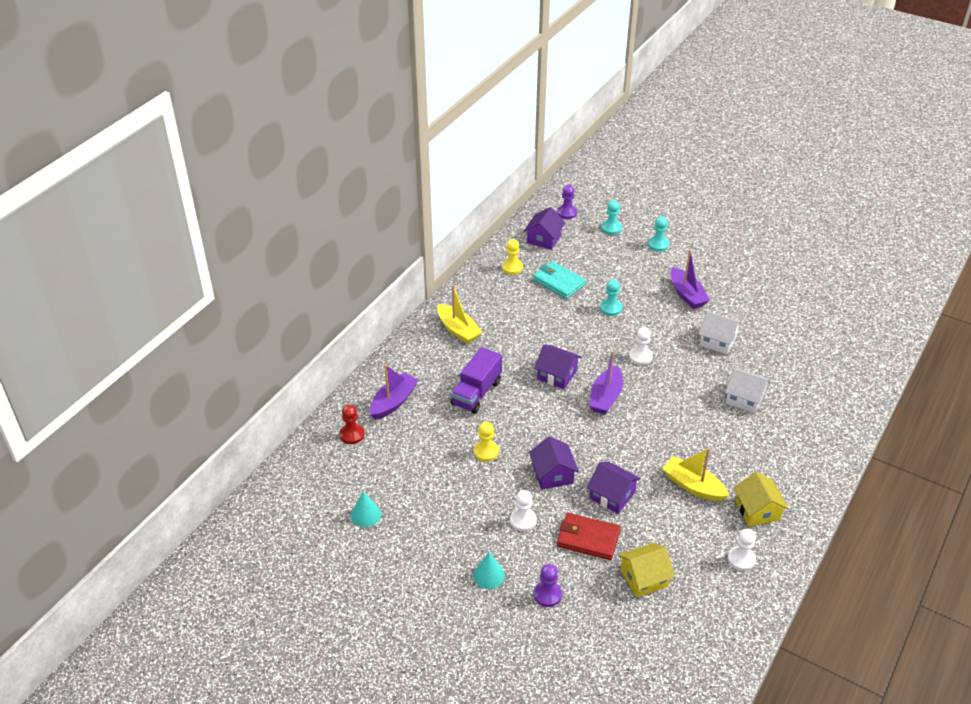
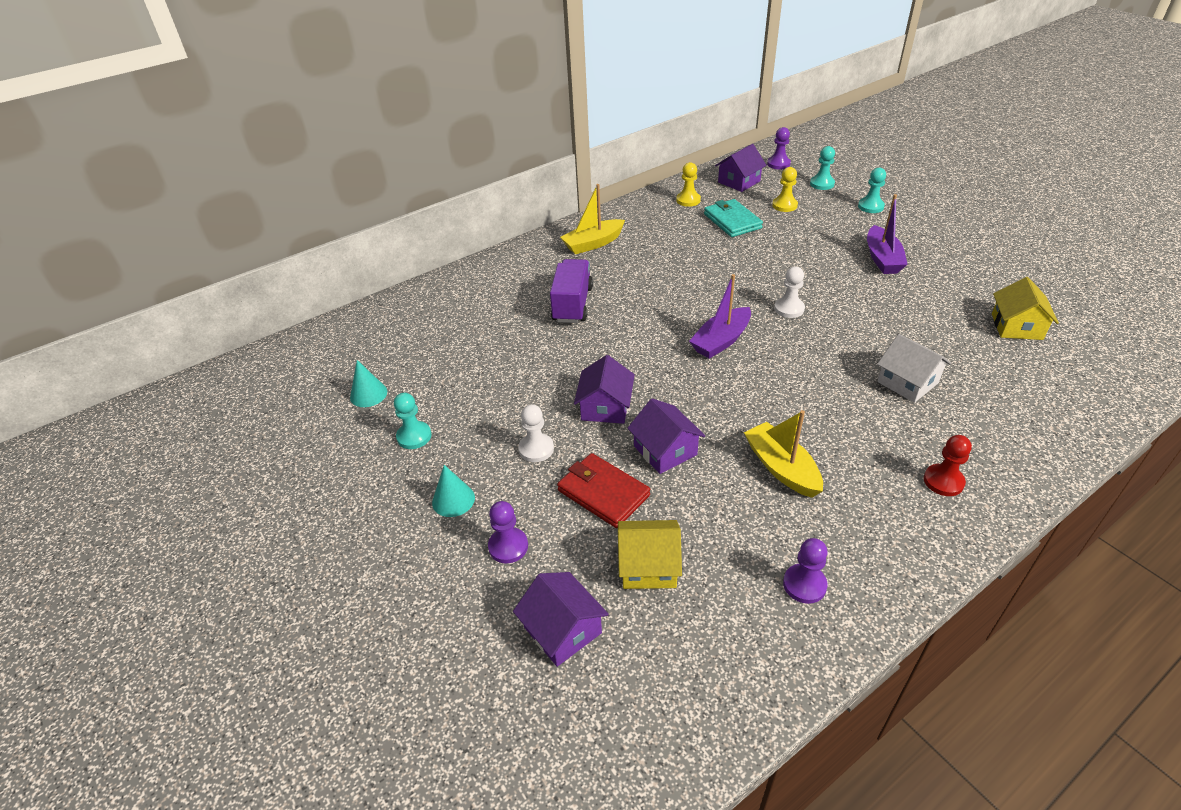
camera: 25 degrees right, 0 degrees up
(352, 434) = (415, 314): red pawn -> red pawn (943, 481)
(393, 402) = (479, 294): purple boat -> none
(458, 330) = (593, 243): yellow boat -> yellow boat turned 75 degrees clockwise
(476, 393) = (572, 304): purple truck -> purple truck turned 135 degrees clockwise
(486, 452) = (543, 364): yellow pawn -> yellow pawn (784, 205)
(557, 375) = (675, 306): purple house -> purple house (562, 630)
(610, 308) = (779, 255): turquoise pawn -> turquoise pawn (414, 436)
(717, 341) = (900, 312): white house -> none
(741, 559) = (804, 585): white pawn -> purple pawn
(757, 510) = (861, 524): yellow house -> yellow house (1016, 326)

